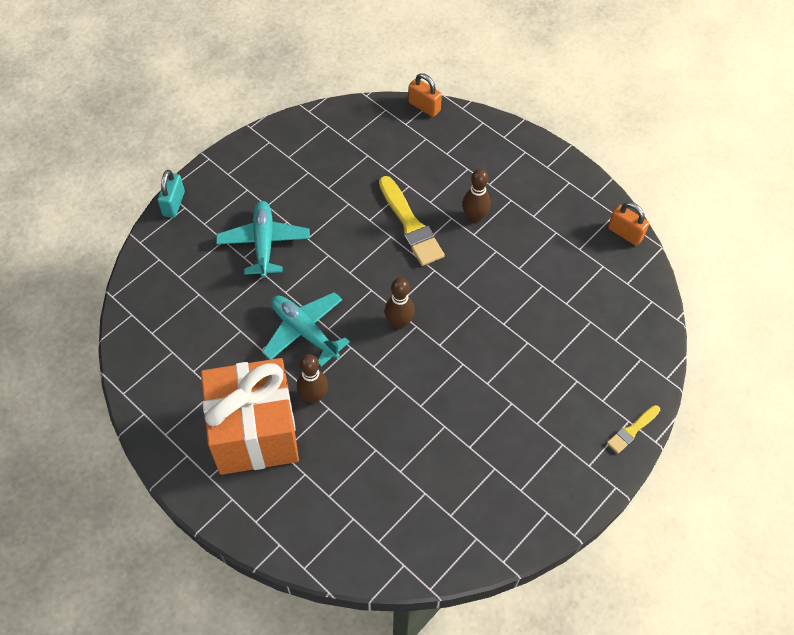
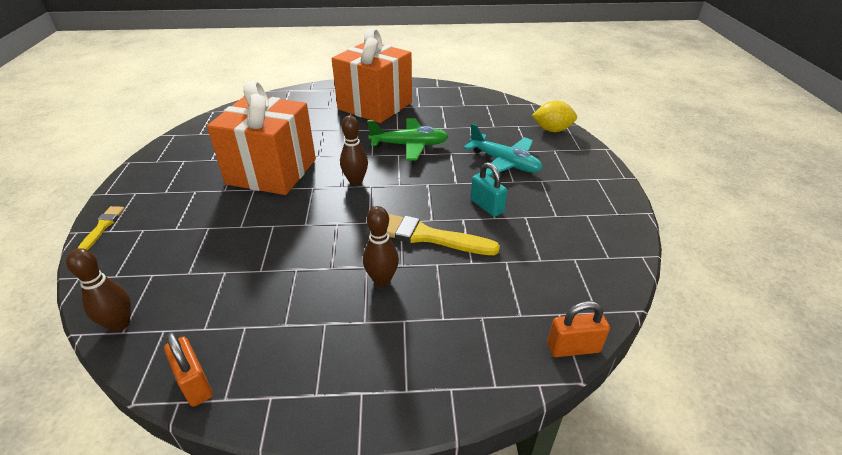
camera: 135 degrees right, 20 degrees down
(163, 245) = (552, 130): none -> yellow lemon
(174, 204) = (588, 146): turquoise padlock -> turquoise padlock (487, 206)
(304, 331) = (409, 145): turquoise plane -> green plane
(313, 396) = (363, 129): brown bowling pin -> brown bowling pin (120, 324)
(454, 396) = (272, 171): none -> orange gift
(625, 233) = (195, 383): orange padlock -> orange padlock turned 60 degrees clockwise

